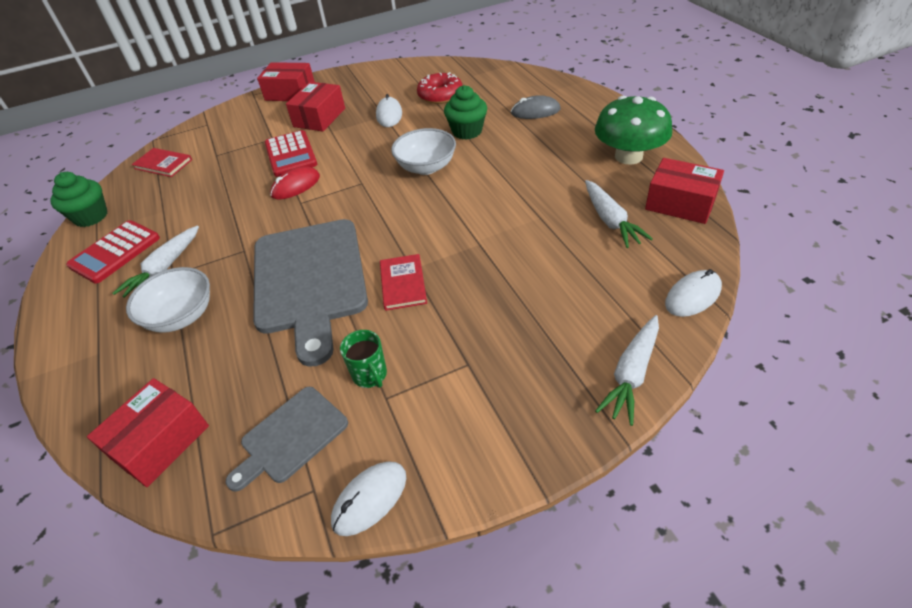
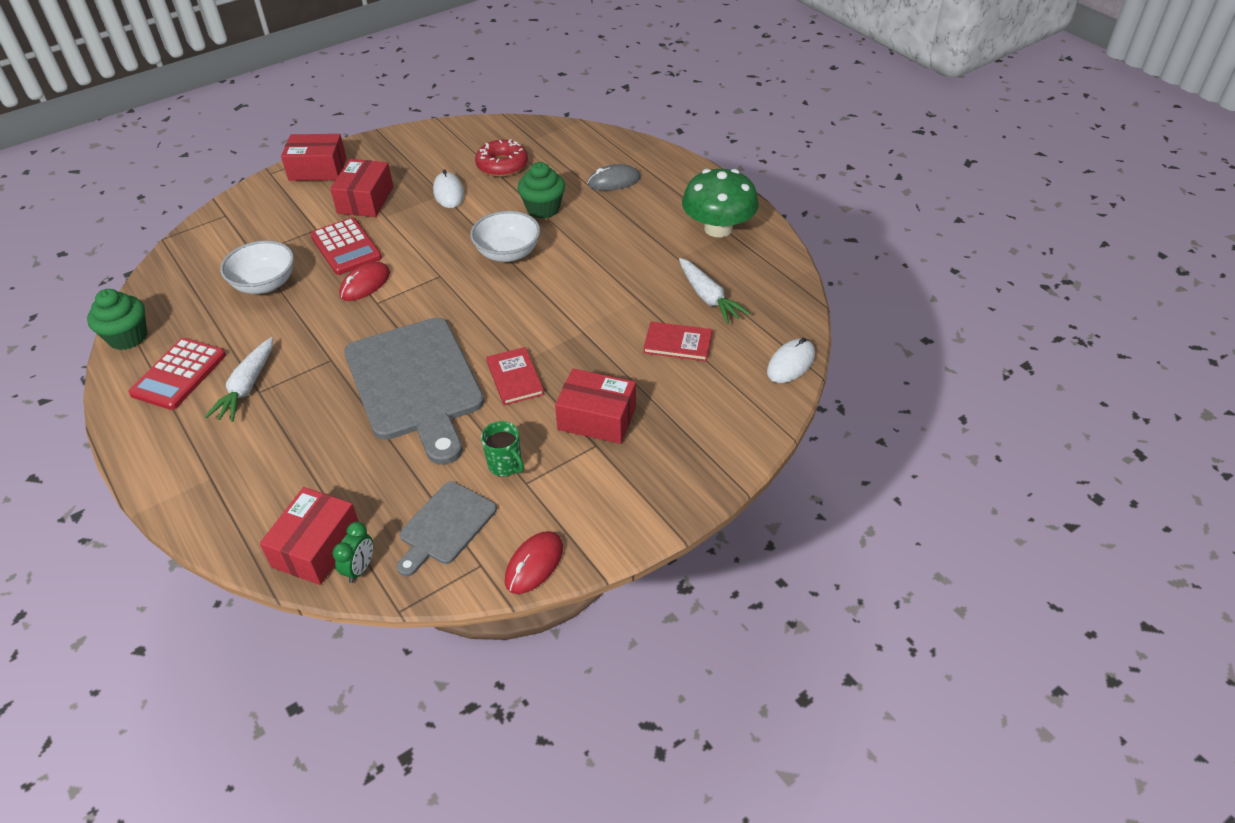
camera: 15 degrees left, 0 degrees up
(163, 164) = (191, 268): red book -> red book (678, 343)
(181, 316) = (288, 433): white bowl -> white bowl (265, 284)
(191, 474) = (360, 569): none -> green clock
(369, 499) = (534, 564): white mouse -> red mouse
(631, 374) = (744, 437): white carrot -> none
(680, 203) = (773, 275): red box -> red box (597, 418)

